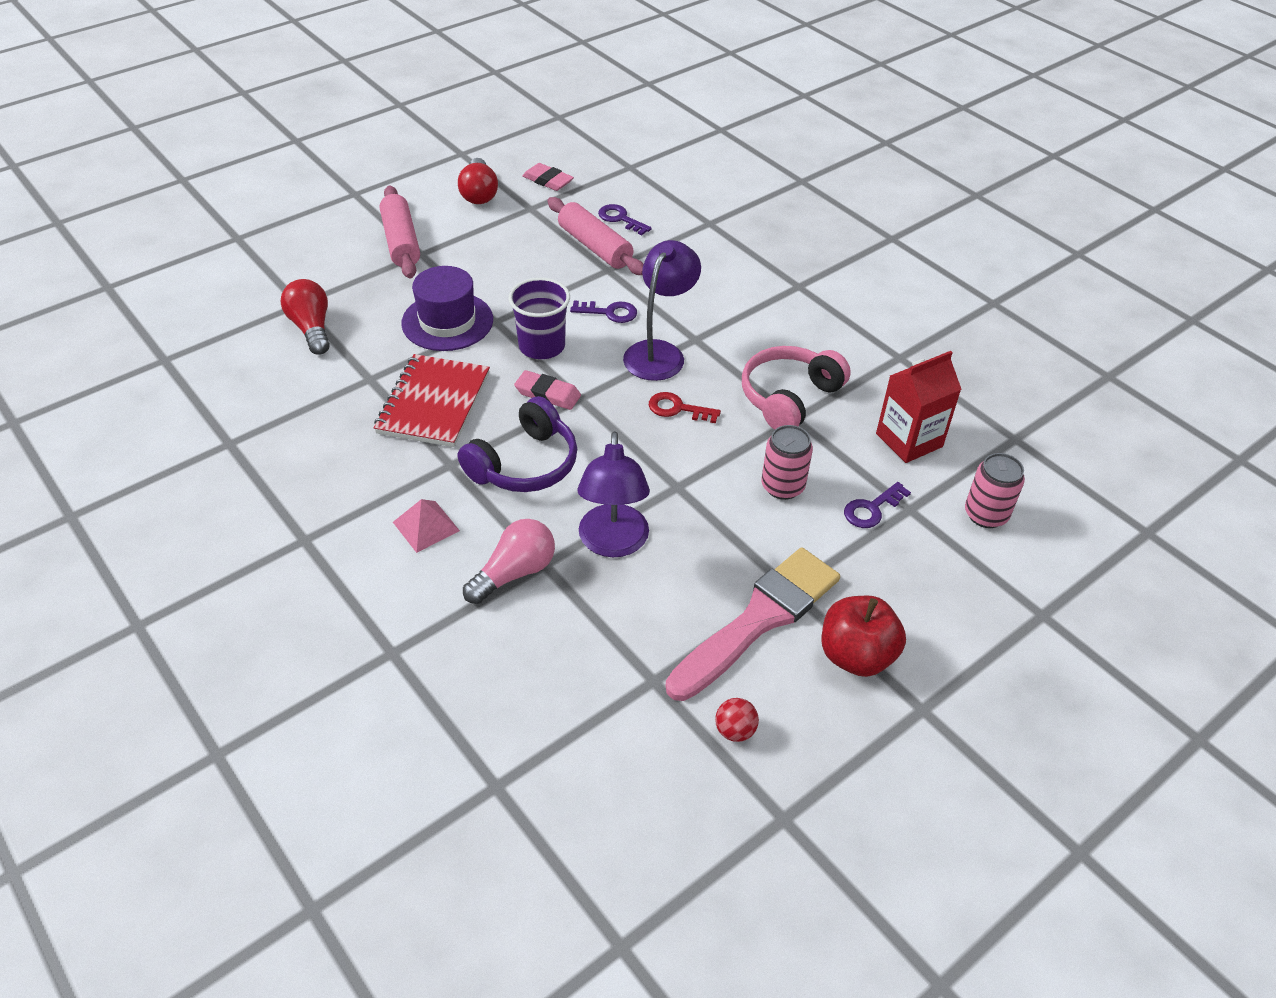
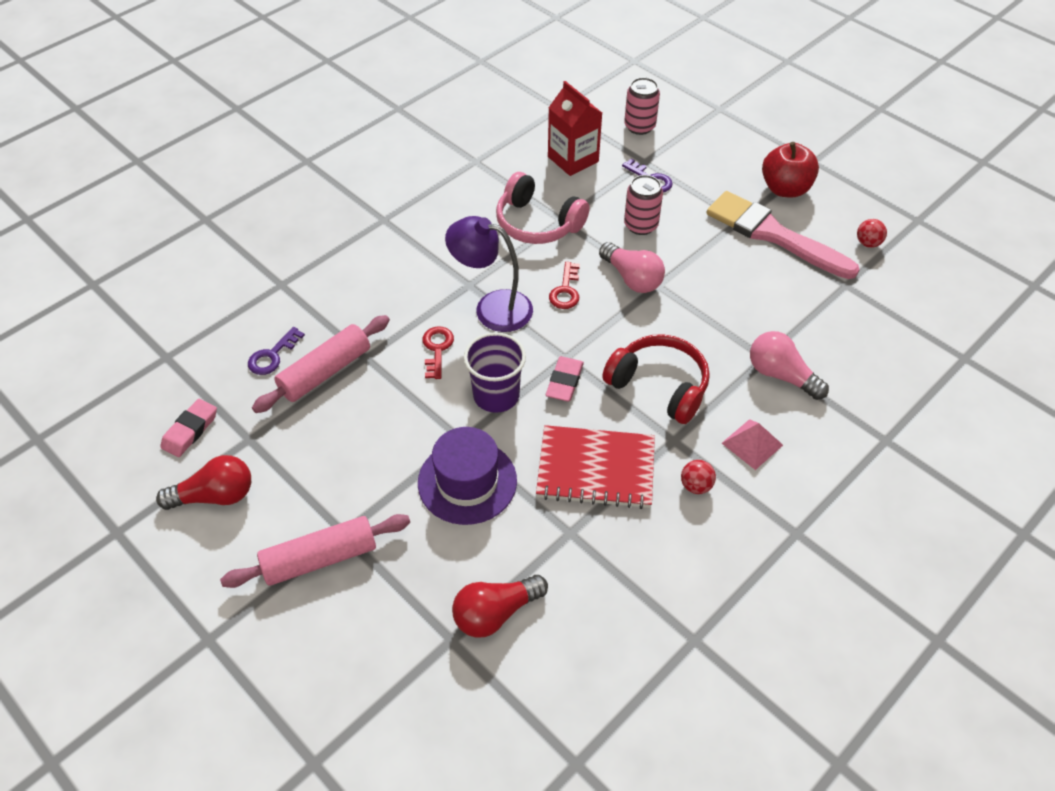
camera: 95 degrees left, 5 degrees up
(389, 471) = (696, 486): none -> red ball
(525, 464) = (659, 386): purple headphones -> red headphones
(610, 312) = (437, 349): purple key -> red key
(613, 543) = (730, 318): purple lamp -> none
(690, 465) = (632, 278): none -> pink light bulb

